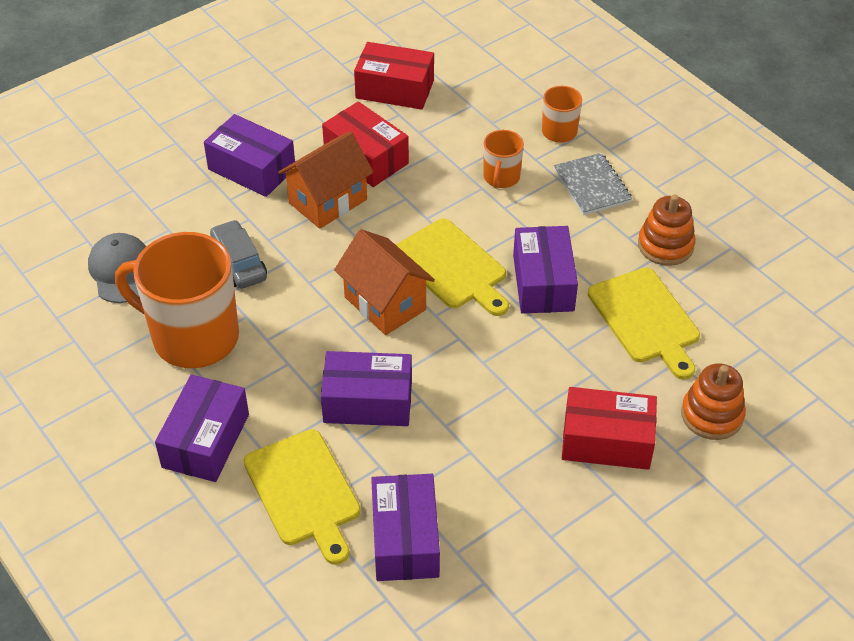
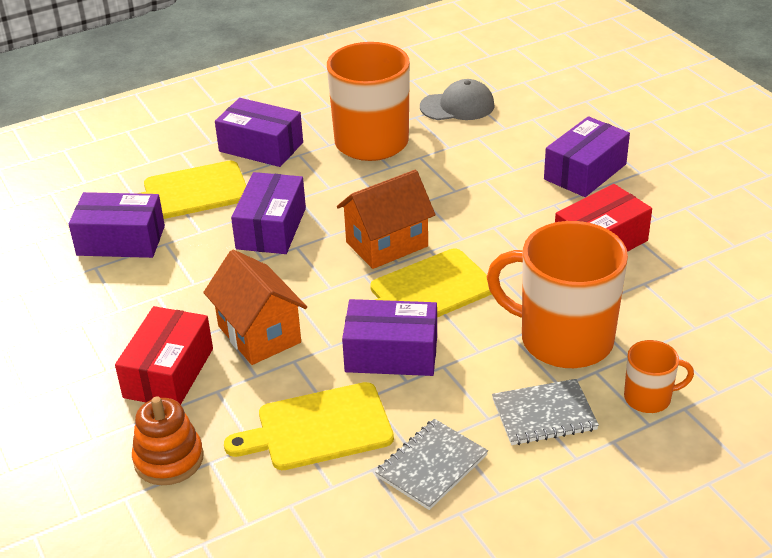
camera: 100 degrees right, 10 degrees down
(239, 262) = (457, 164): grey car -> none
(328, 201) = (534, 216): orange house -> orange house (259, 334)
(394, 89) = (720, 269): red box -> none
(501, 177) = (563, 339): orange mug -> orange mug, size x2.10
(665, 245) = (431, 466): orange stacking toy -> grey notebook

